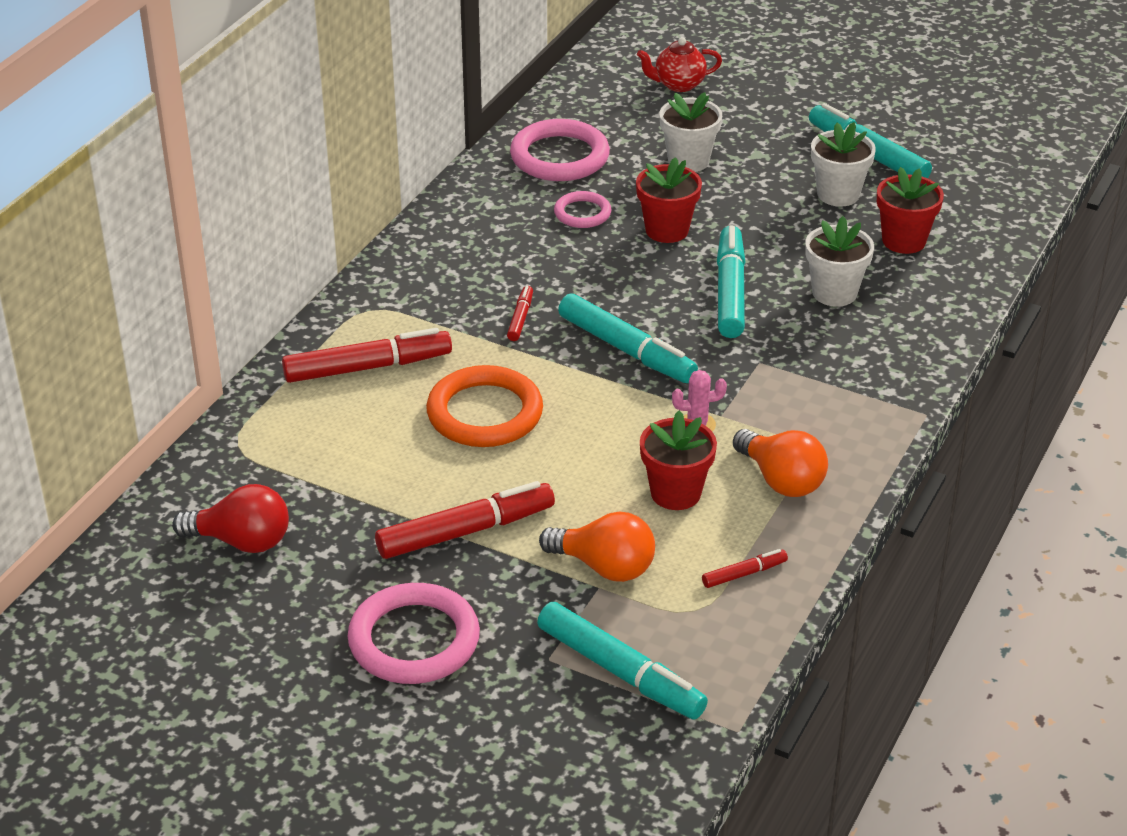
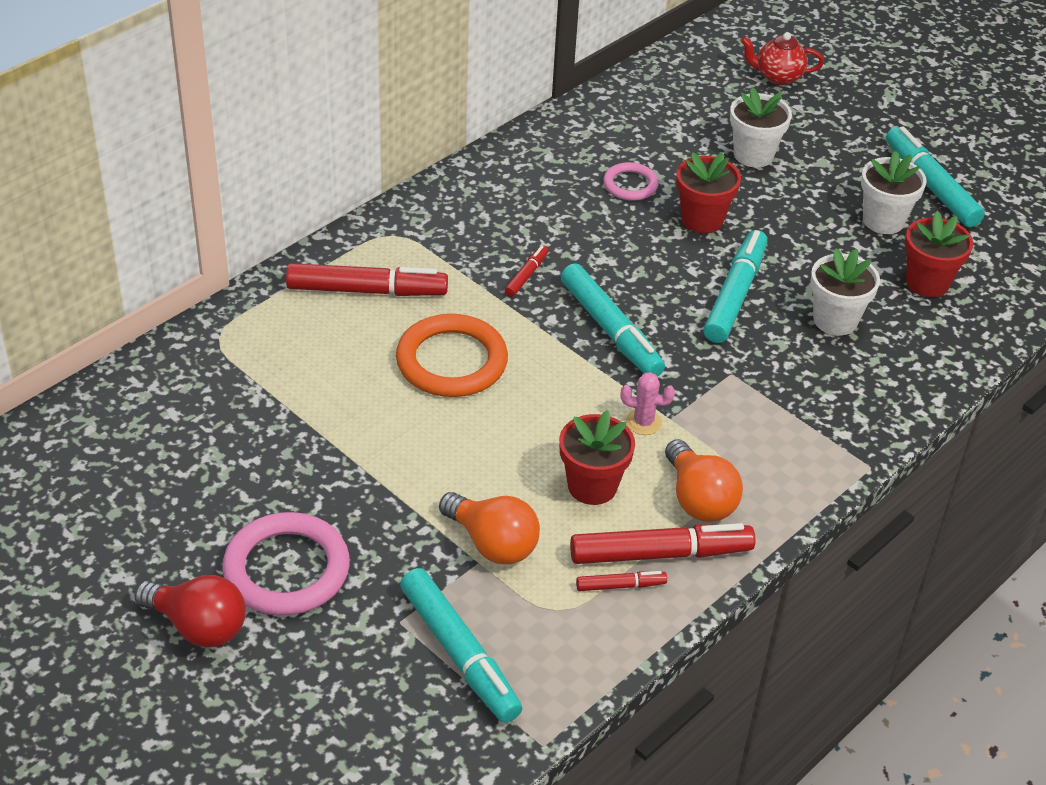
camera: 15 degrees right, 5 degrees up
(242, 541) = (180, 432): red light bulb -> red light bulb (198, 626)
(466, 531) = (381, 474): red marker -> red marker (660, 554)
(559, 157) = (634, 124): pink ring -> none

